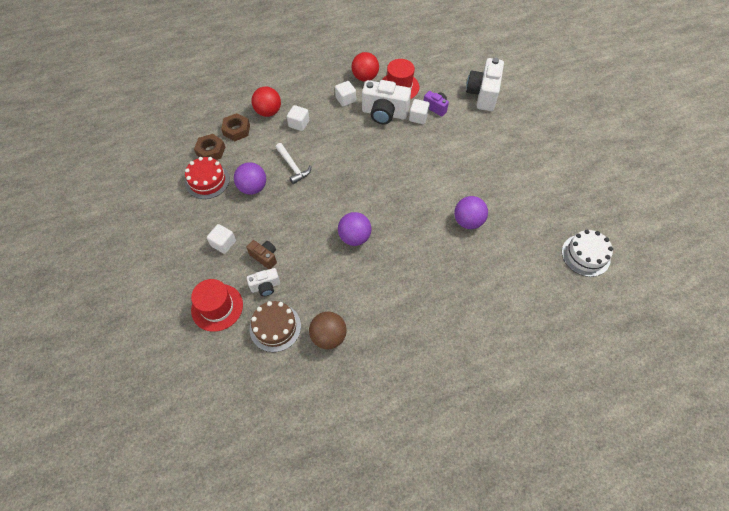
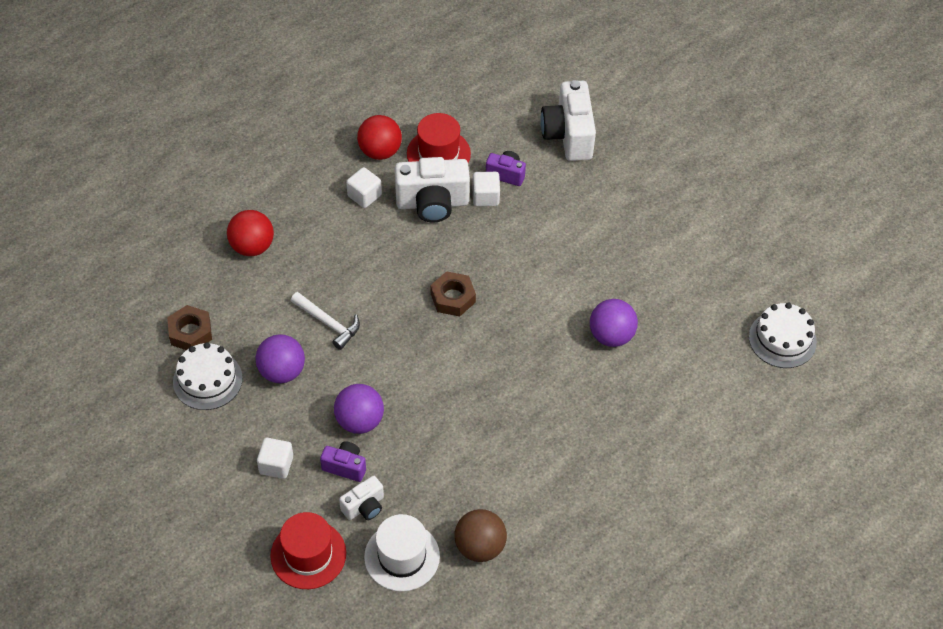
camera: 20 degrees left, 5 degrees down
(207, 181) = (207, 380): red cake -> white cake
(236, 130) = (215, 289): brown nut -> brown nut (453, 298)
(265, 257) = (345, 466): brown camera -> purple camera
(275, 327) = (402, 556): brown cake -> white hat
(299, 124) = (308, 254): white cube -> none
(354, 237) = (461, 402): purple ball -> purple ball (359, 421)

